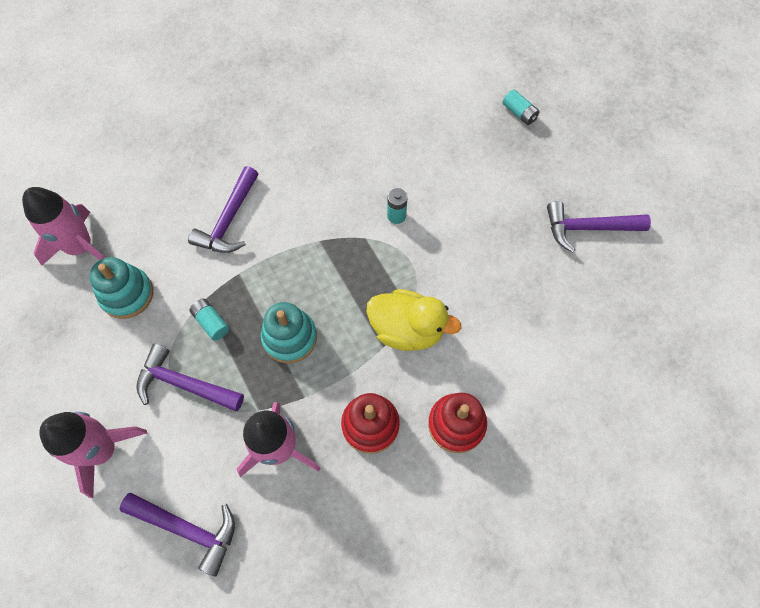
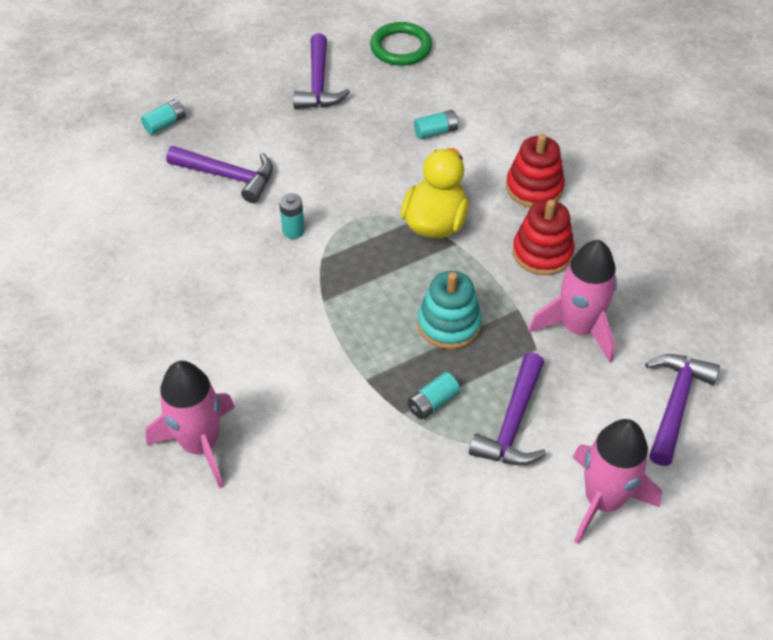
camera: 90 degrees left, 15 degrees down
(80, 247) = (321, 571): pink rocket -> pink rocket (200, 444)
(127, 294) = (395, 501): turquoise stacking toy -> none
(229, 220) = (289, 395): purple hammer -> purple hammer (228, 176)
(530, 333) = (436, 132): none -> turquoise battery
(655, 302) = (401, 47): none -> green ring

